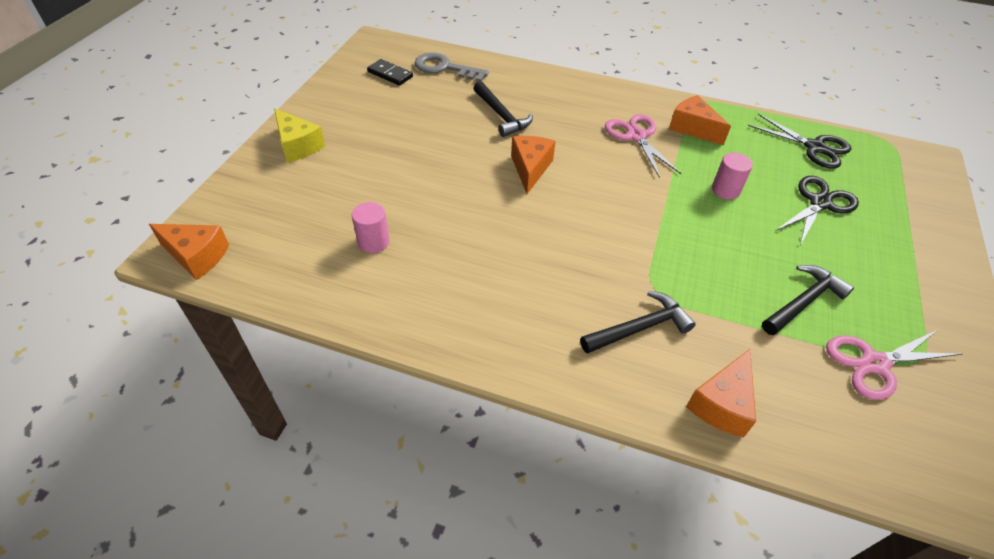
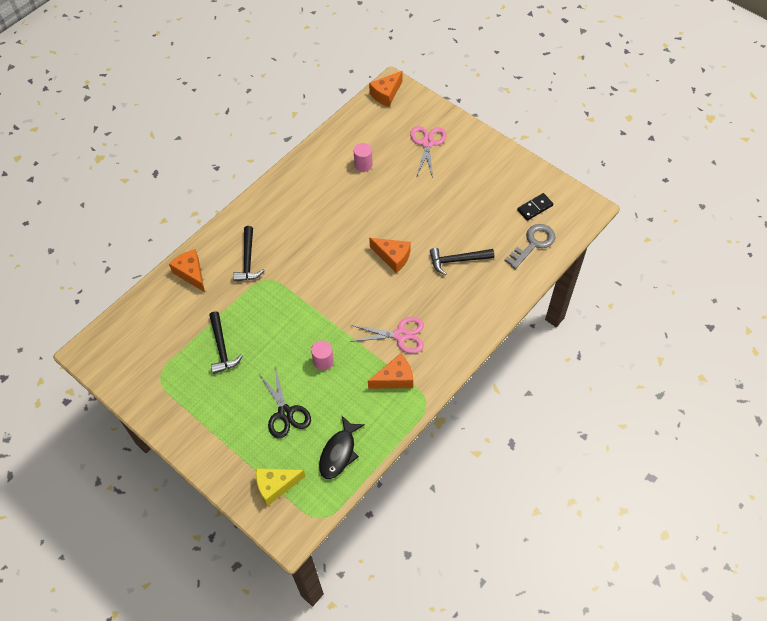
camera: 115 degrees right, 10 degrees up
(298, 145) = (465, 144): yellow cheese -> yellow cheese (276, 486)
(814, 147) = (339, 452): black scissors -> black fish
(874, 363) = (171, 355): pink scissors -> pink scissors (427, 143)

